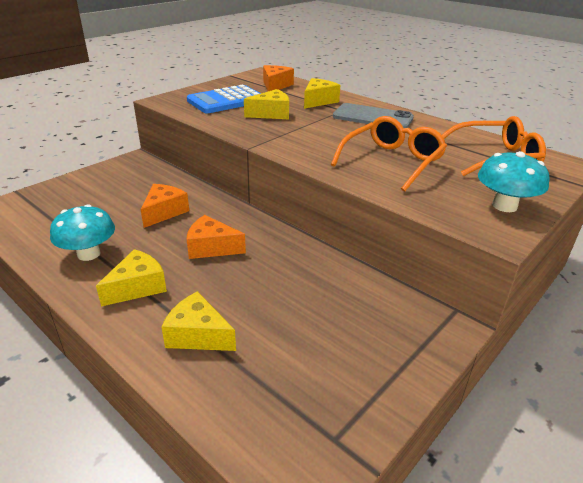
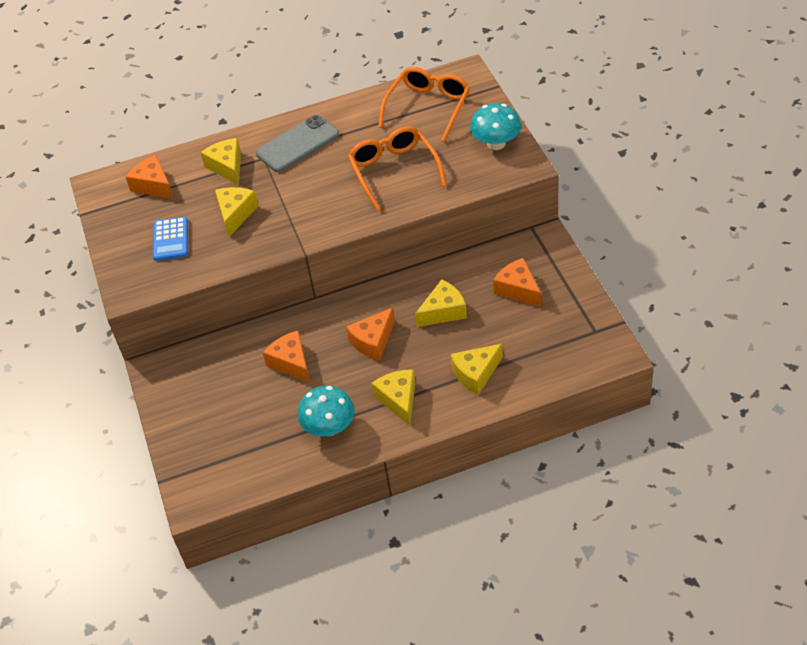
camera: 55 degrees left, 15 degrees up
(226, 101) = (170, 239): blue calculator -> blue calculator, size x0.65
(278, 281) = (443, 311): none -> yellow cheese
(351, 329) = (518, 289): none -> orange cheese

